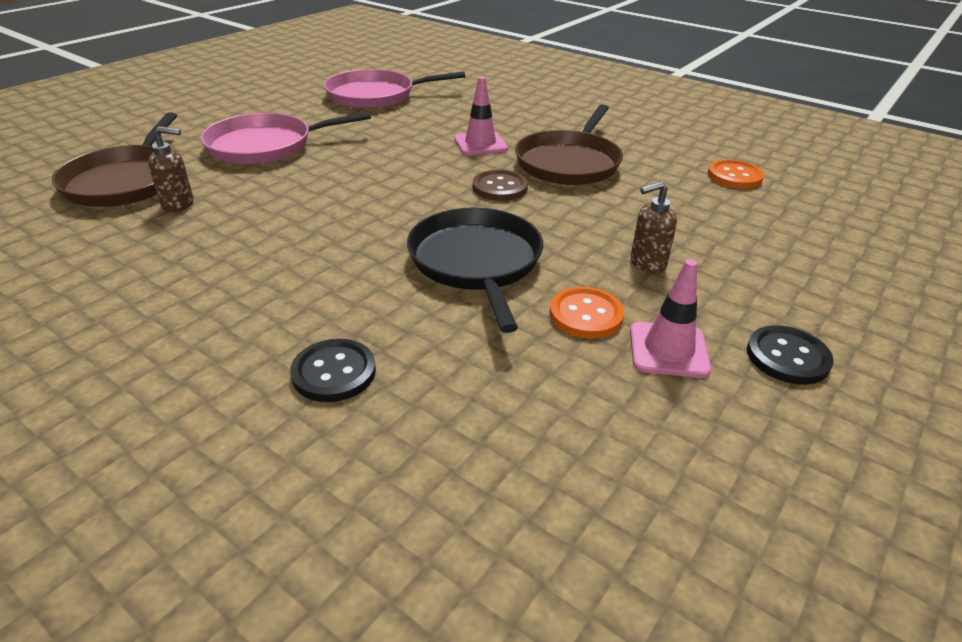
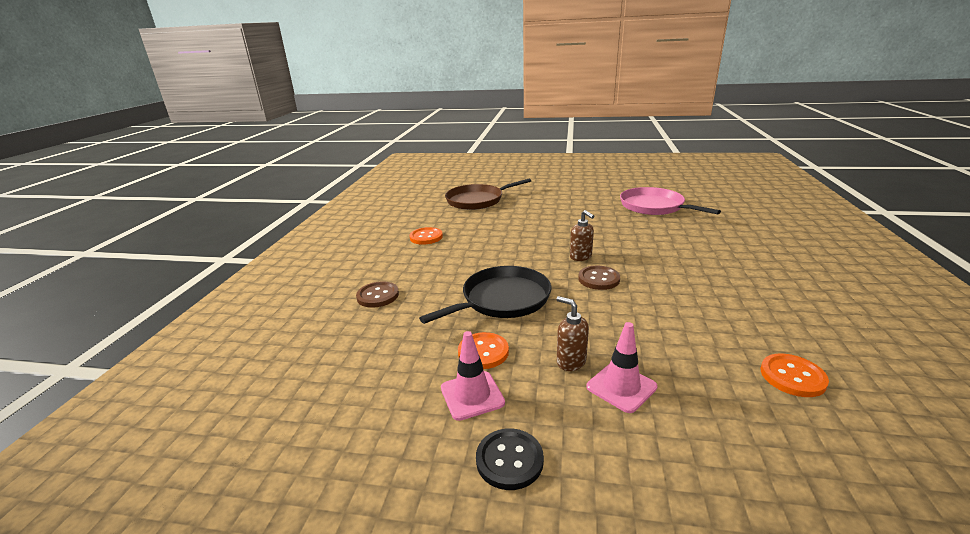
camera: 65 degrees right, 10 degrees down
(179, 204) = (471, 216): brown soap dispenser -> brown soap dispenser (581, 257)
(184, 267) = (426, 237): none -> orange button
(265, 146) = (548, 208): pink pan -> none
(334, 372) = (378, 296): black button -> brown button
(480, 144) = (647, 255): pink traffic cone -> pink traffic cone (621, 387)
(569, 163) = (675, 292): brown pan -> none

